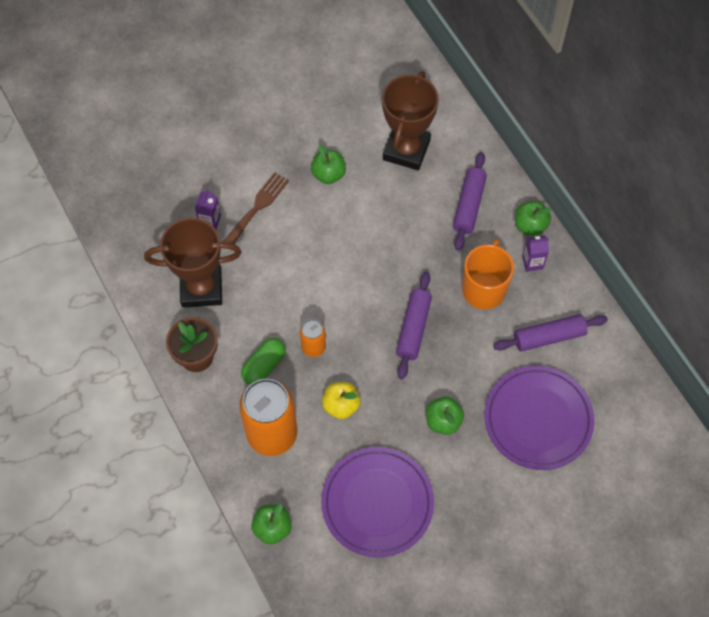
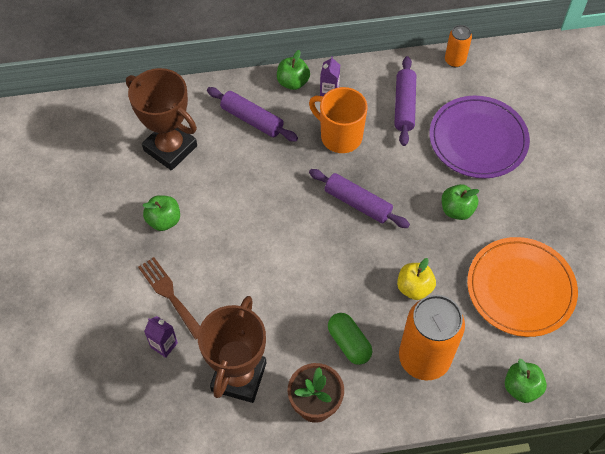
camera: 70 degrees left, 5 degrees down
(313, 347) = (345, 292): orange can -> orange can (455, 60)
(377, 503) = (520, 288): purple plate -> orange plate

